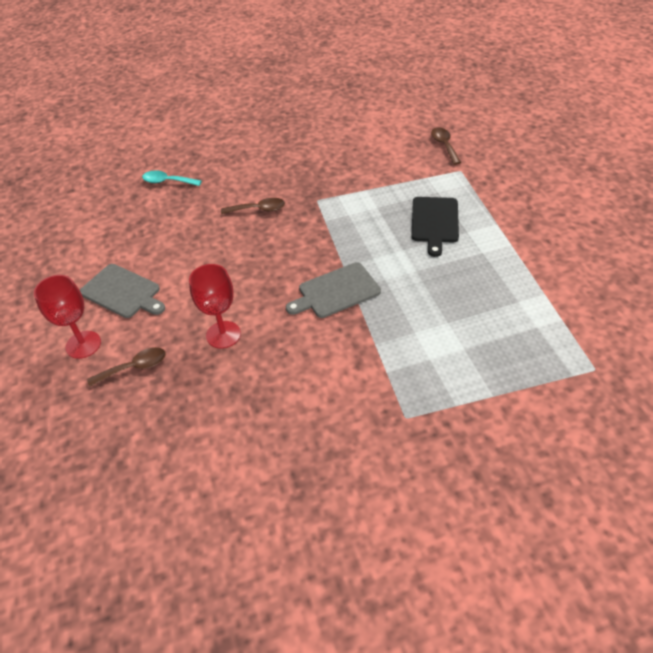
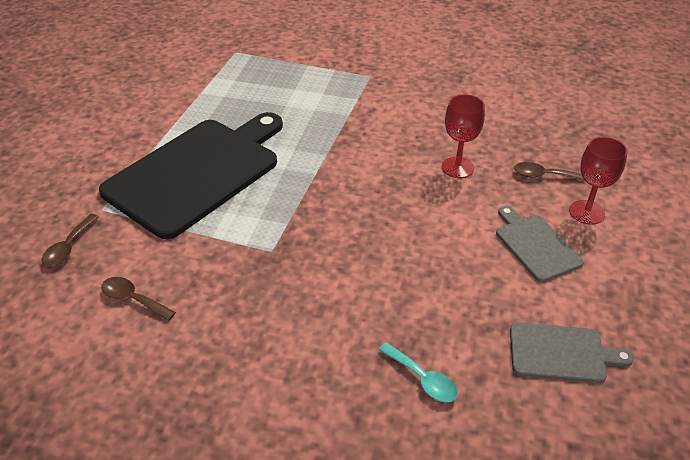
camera: 150 degrees left, 5 degrees down
(258, 209) = (341, 271): brown spoon -> brown spoon (133, 299)
(336, 291) = (341, 158): grey cutting board -> grey cutting board (561, 353)
(434, 222) = (197, 172): black cutting board -> black cutting board, size x2.17

